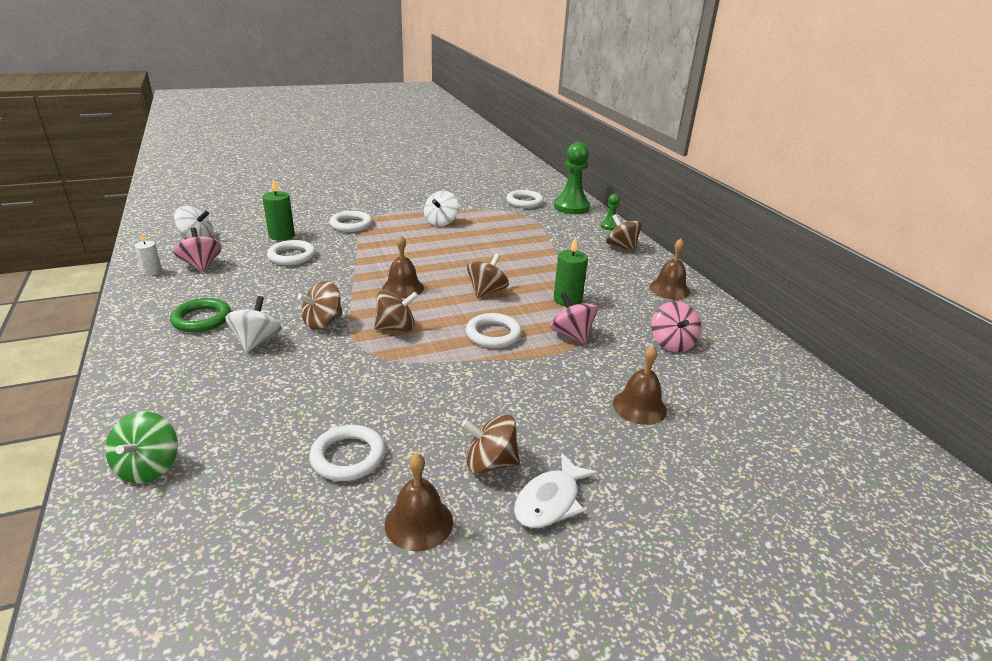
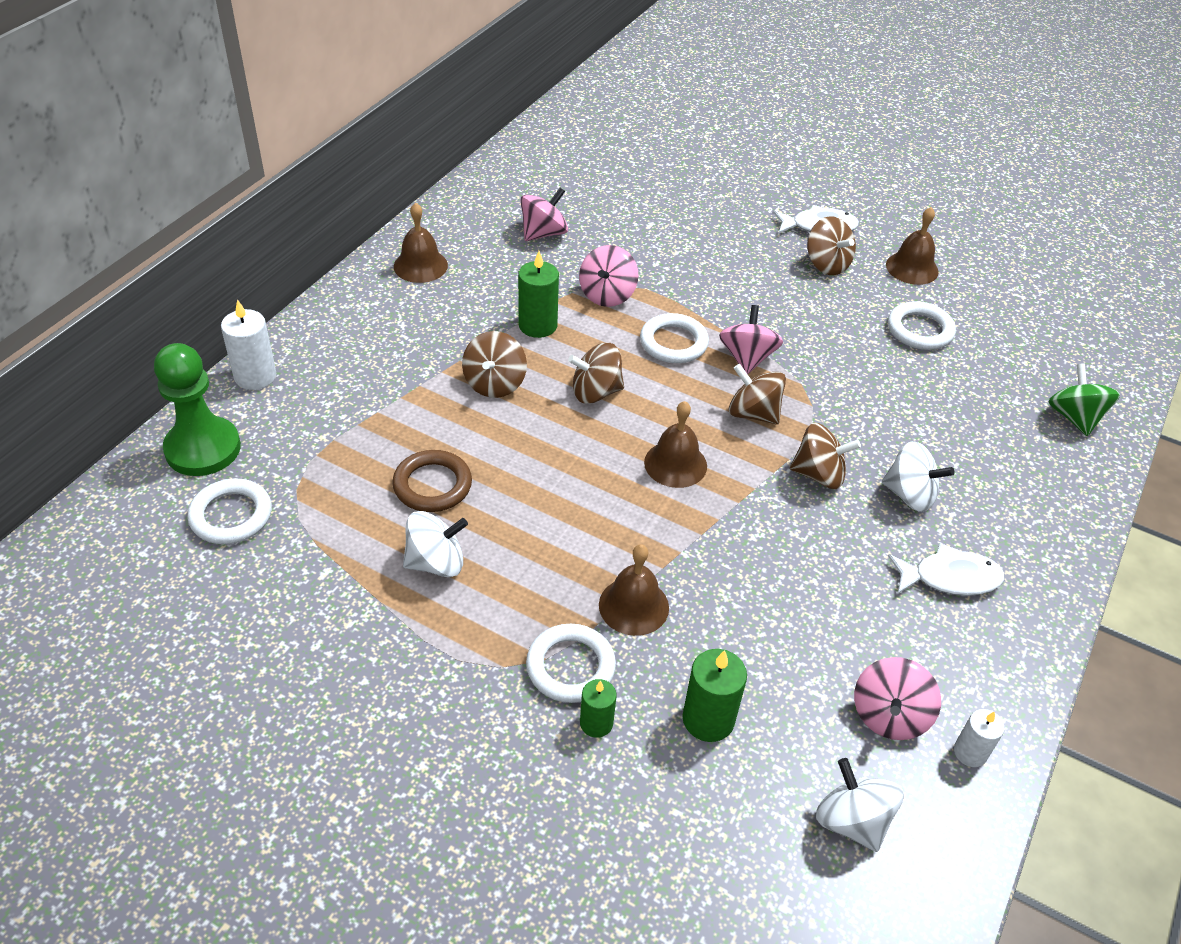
camera: 130 degrees left, 15 degrees up
(149, 467) = (1074, 417): green spinning top -> green spinning top turned 60 degrees counterclockwise
(202, 319) = (950, 578): green ring -> white fish
(257, 341) = (909, 495): white spinning top -> white spinning top turned 120 degrees counterclockwise
(292, 256) = (743, 640): white ring -> none
(323, 220) = (596, 723): none -> green candle
(441, 353) = (747, 358): none -> pink spinning top
(484, 235) = (432, 485): none -> brown ring
(609, 226) = (255, 376): green pawn -> white candle
(621, 247) = (330, 338): brown spinning top -> brown spinning top (495, 383)
(639, 407) = (668, 223): brown bell -> brown bell (633, 606)

